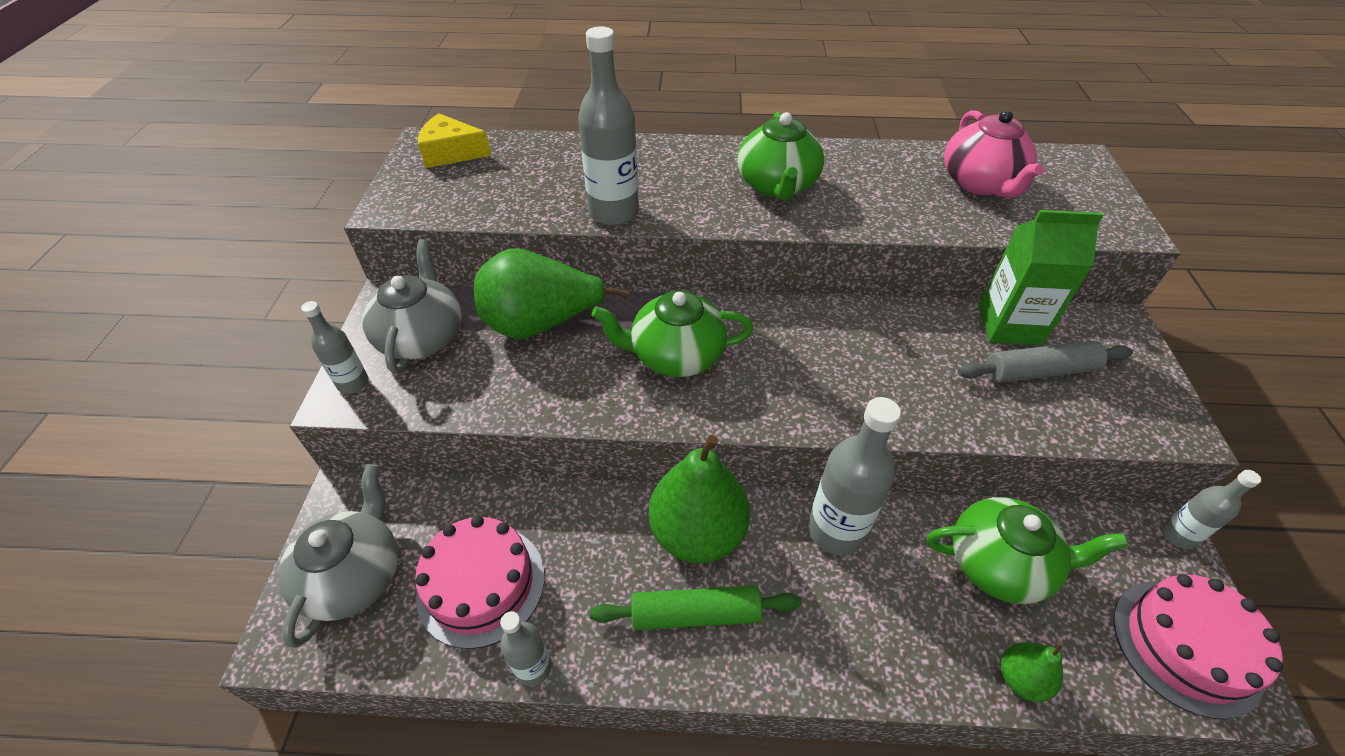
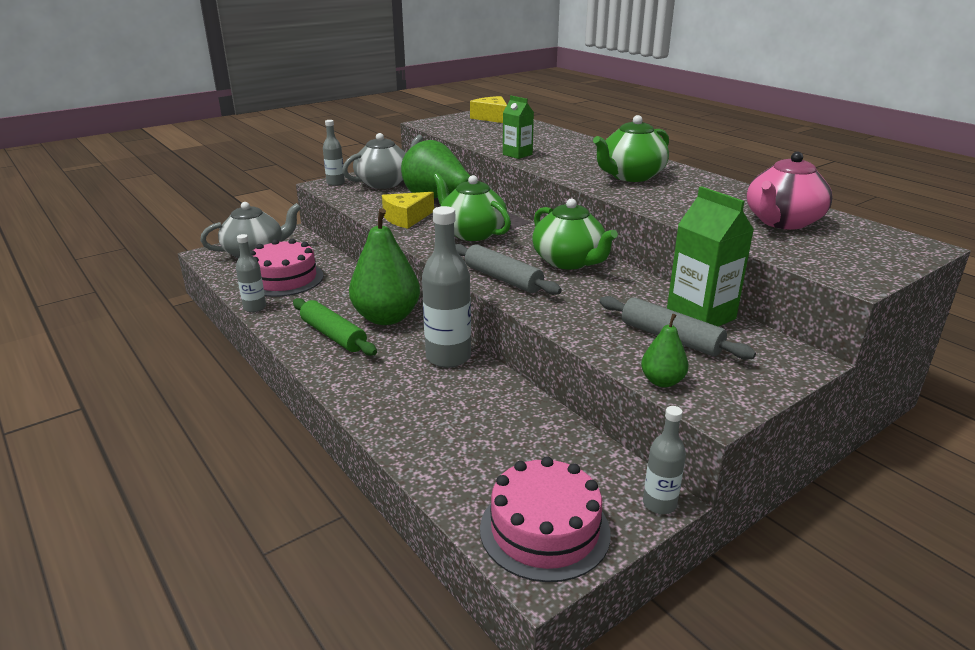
camera: 50 degrees right, 20 degrees down
(567, 384) = (406, 218): none -> yellow cheese
(614, 212) = (517, 154): grey bottle -> green carton
(822, 404) = (503, 279): none -> grey rolling pin
(1000, 564) = (506, 424): green teapot -> green teapot (569, 261)
(1021, 678) = (421, 457): green pear -> green pear (662, 381)

